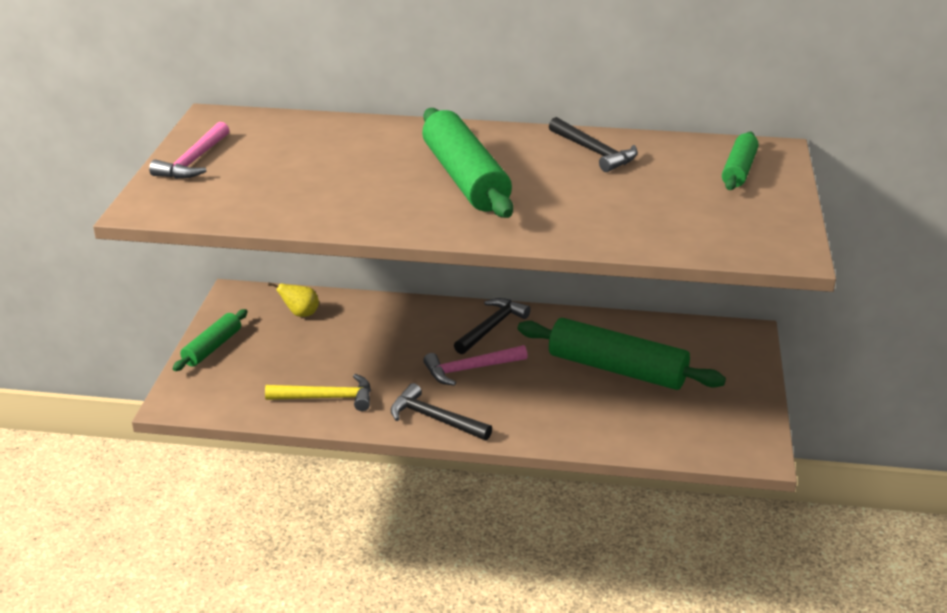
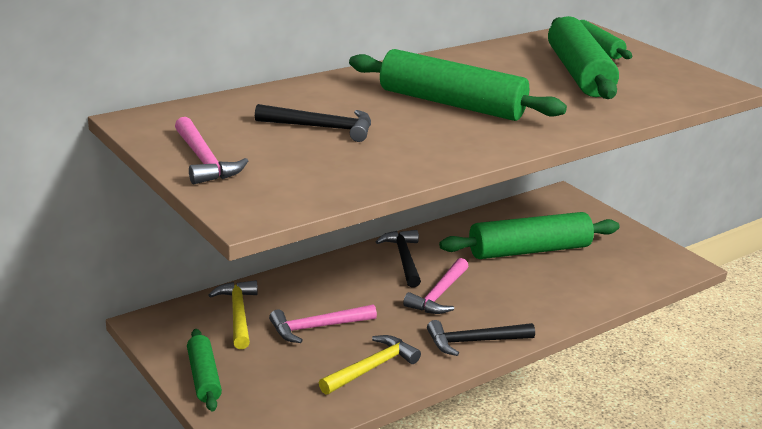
camera: 45 degrees left, 5 degrees down
(300, 314) = (238, 314): yellow pear -> yellow hammer
(338, 350) = (317, 327): none -> pink hammer
(594, 152) = (493, 62): black hammer -> black hammer (322, 128)
(654, 188) = (578, 73): none -> green rolling pin

